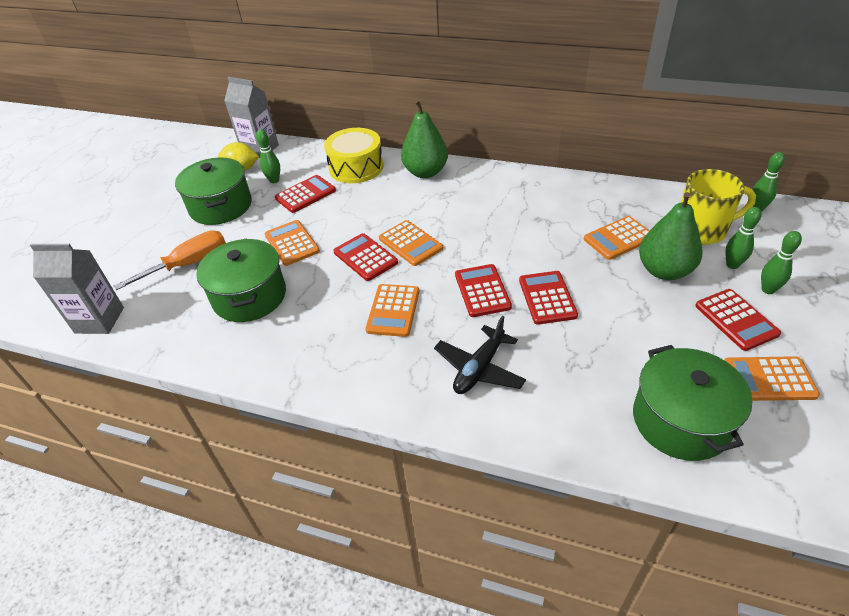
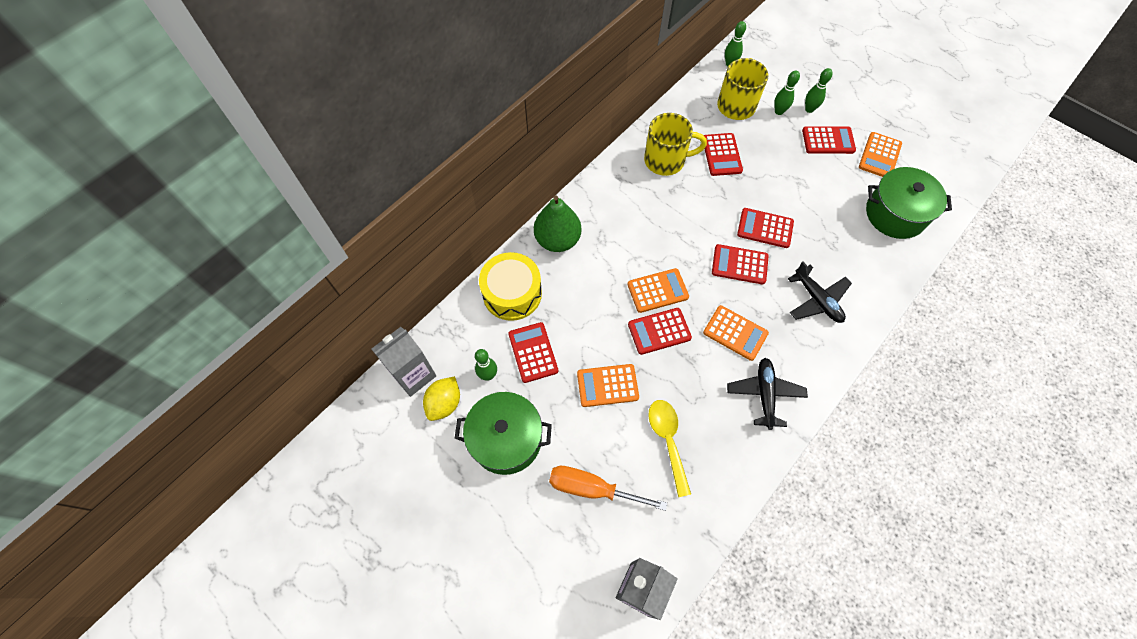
camera: 70 degrees left, 20 degrees up
(189, 264) = (592, 488): orange screwdriver -> orange screwdriver turned 60 degrees counterclockwise
(249, 296) = (667, 440): green pot -> yellow spoon
(329, 353) = (764, 394): none -> black plane
(572, 204) = (666, 160): none -> yellow mug
(618, 238) = (722, 155): orange calculator -> red calculator
(664, 271) = (768, 149): green pear -> none

